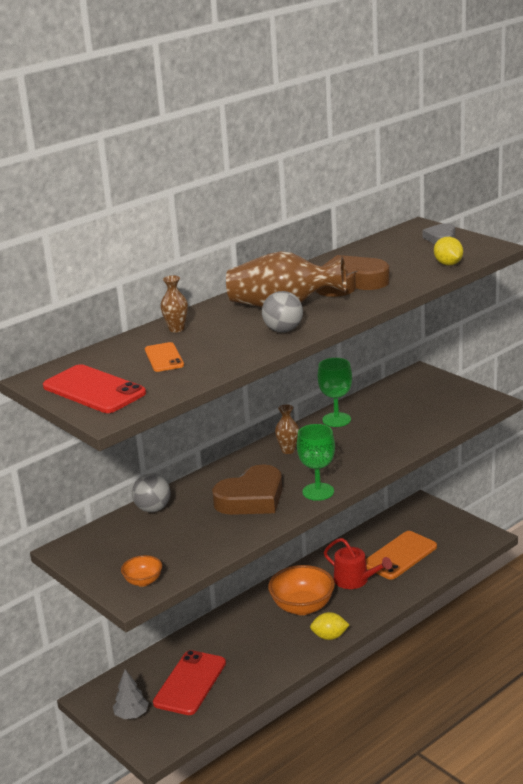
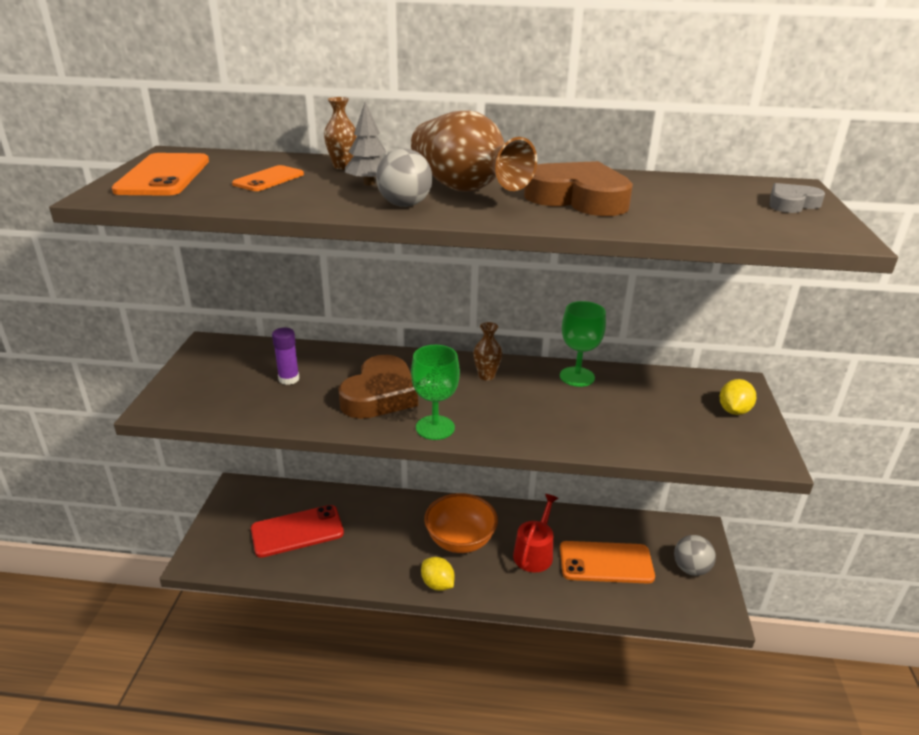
camera: 45 degrees right, 5 degrees up
(94, 390) = (163, 176): red phone -> orange phone
(131, 715) = (232, 521): grey tree -> grey tree (369, 183)
(143, 581) = (186, 402): orange bowl -> none
(153, 509) = (309, 354): grey ball -> grey ball (691, 568)
(175, 528) = (289, 379): none -> purple glue stick
(251, 498) = (380, 395): brown heart -> brown heart turned 75 degrees counterclockwise
(355, 580) = (534, 552): red watering can -> red watering can turned 150 degrees counterclockwise
(448, 264) = (734, 228): yellow lemon -> yellow lemon (733, 411)

